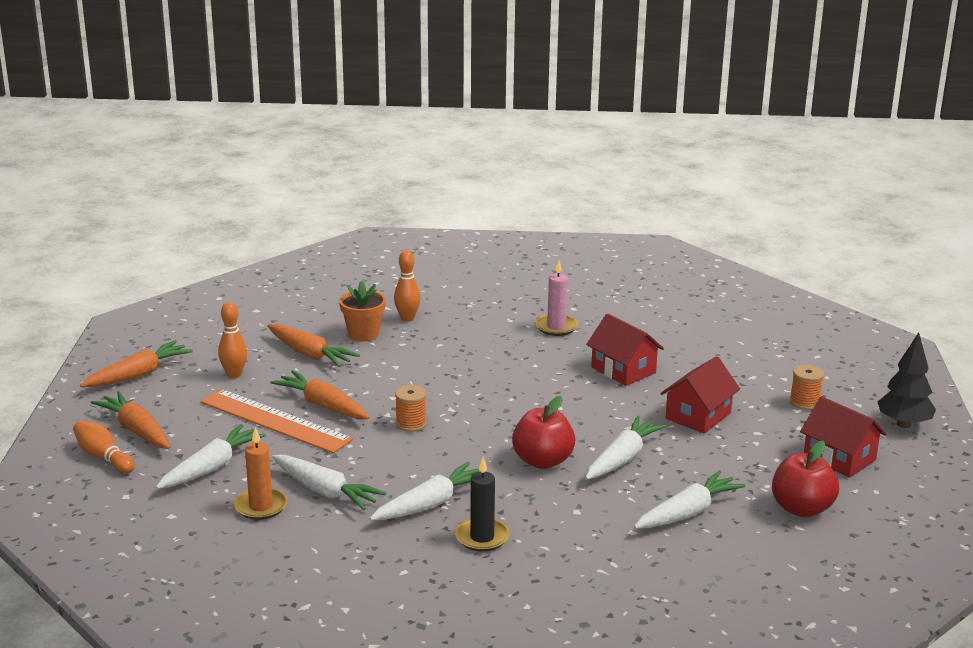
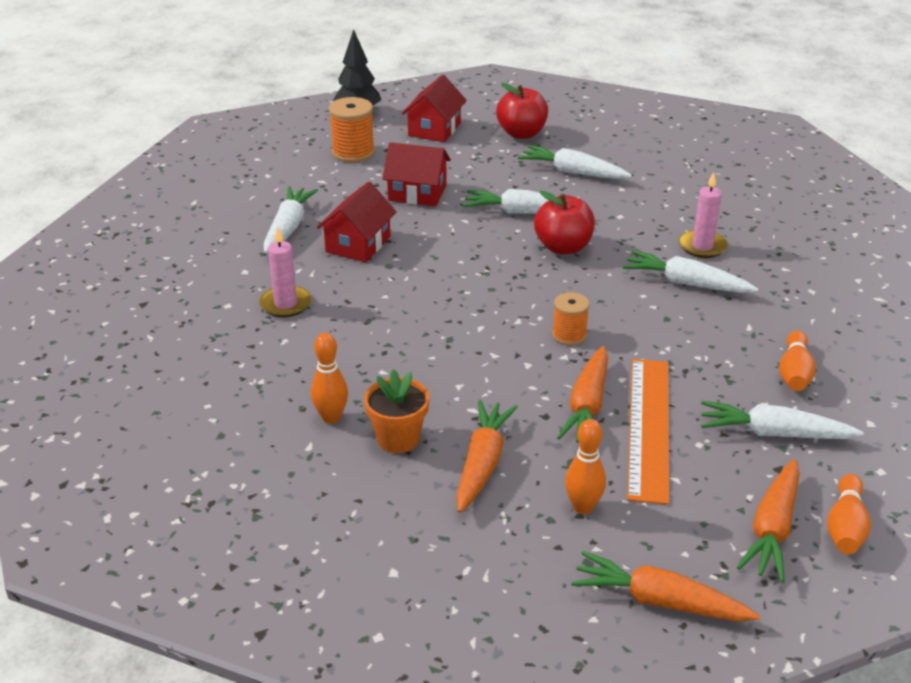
camera: 115 degrees left, 10 degrees up
(261, 506) = (794, 373): orange candle -> orange bowling pin
(325, 491) = (731, 345): white carrot -> white carrot (288, 227)
(482, 537) = (702, 246): black candle -> pink candle
(804, 402) = (353, 152): orange spool -> orange spool, size x1.56

